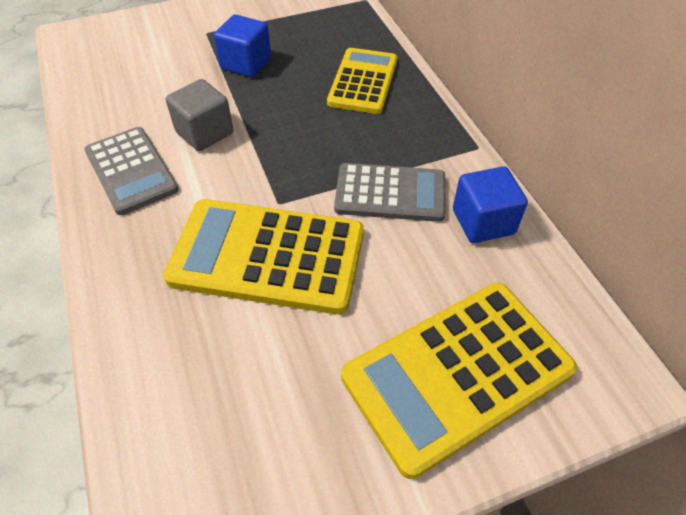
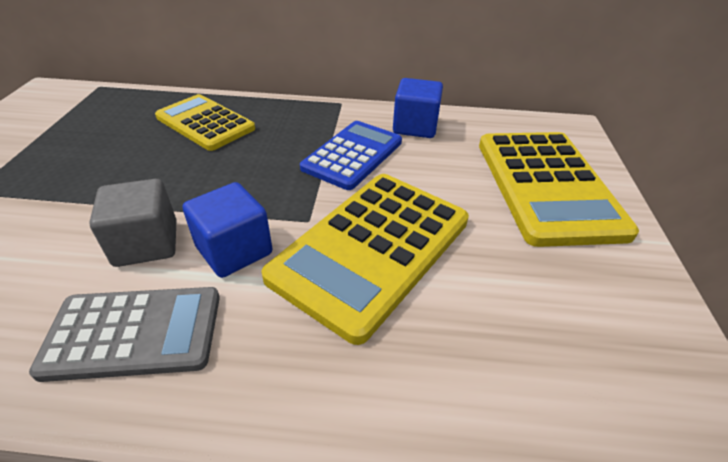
camera: 65 degrees left, 10 degrees down
(246, 63) = (75, 180): blue cube -> blue cube (234, 250)
(390, 193) = (353, 155): grey calculator -> blue calculator

